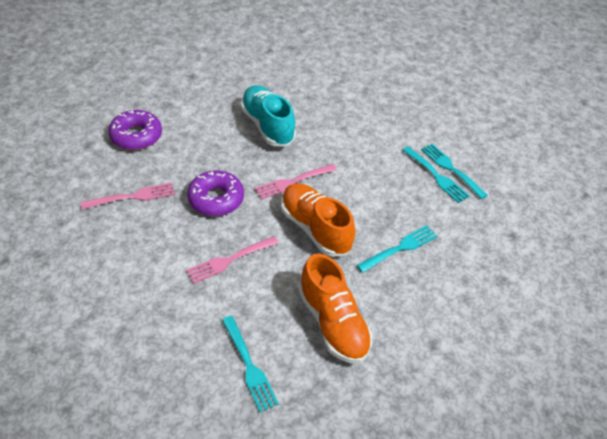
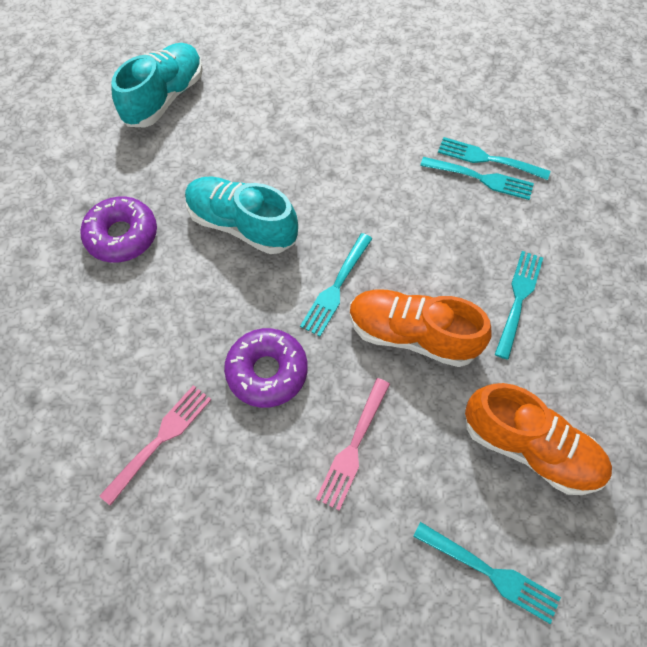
camera: 30 degrees left, 15 degrees up
(136, 136) = (88, 345): purple donut -> purple donut (122, 236)
(281, 47) = (165, 98): none -> turquoise shoe
(293, 182) = (336, 286): pink fork -> turquoise fork

